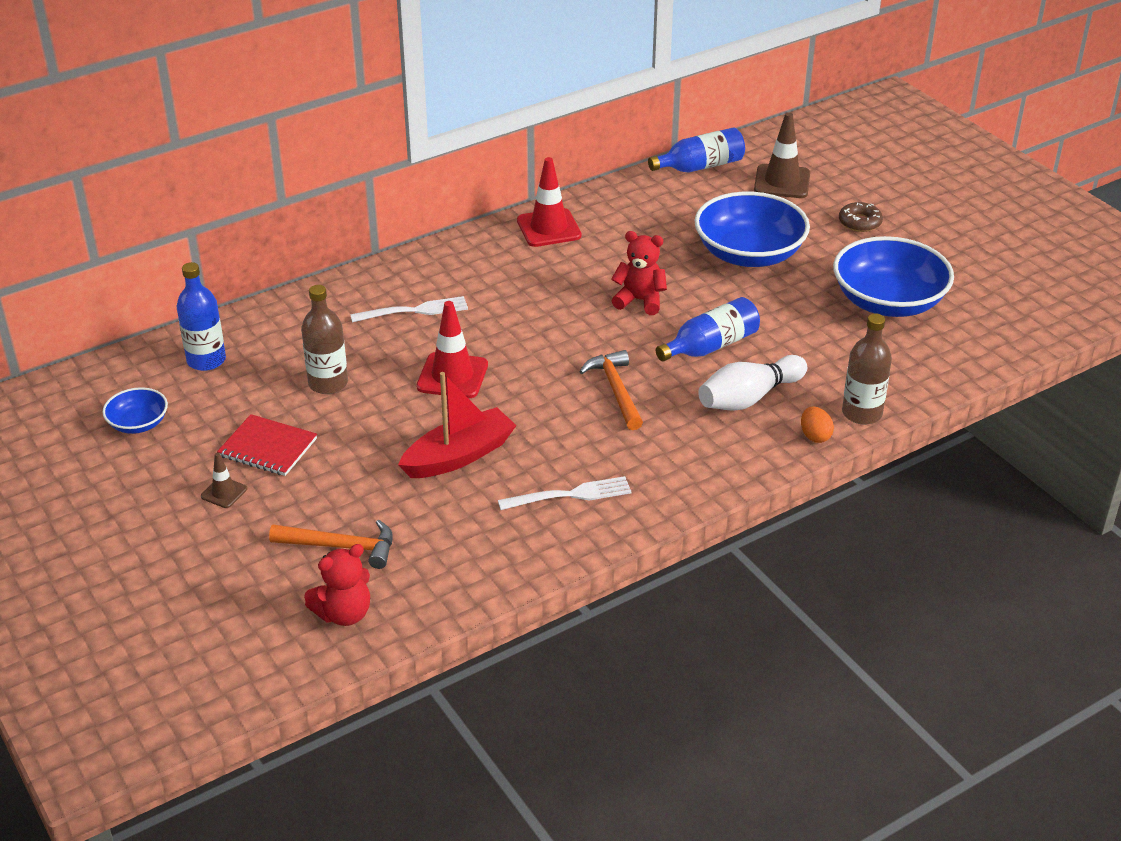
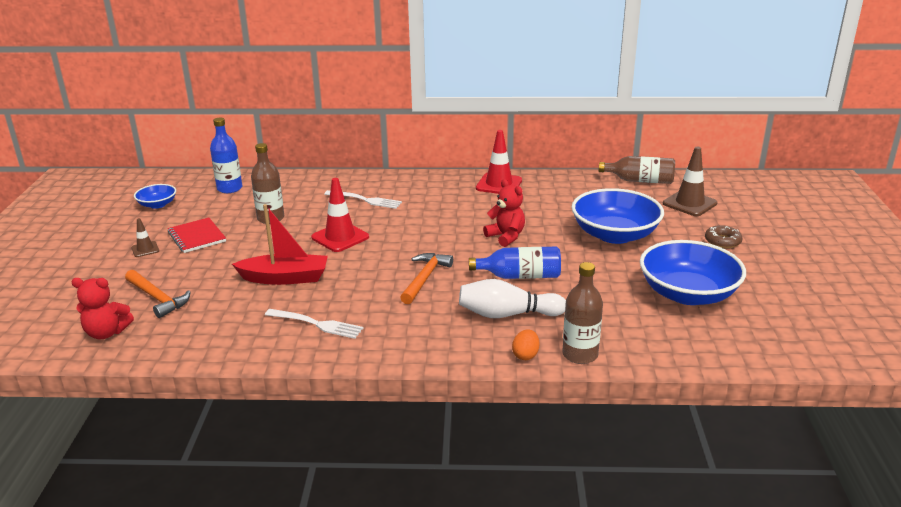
camera: 35 degrees right, 10 degrees down
(700, 166) = (640, 181): blue bottle -> brown bottle

